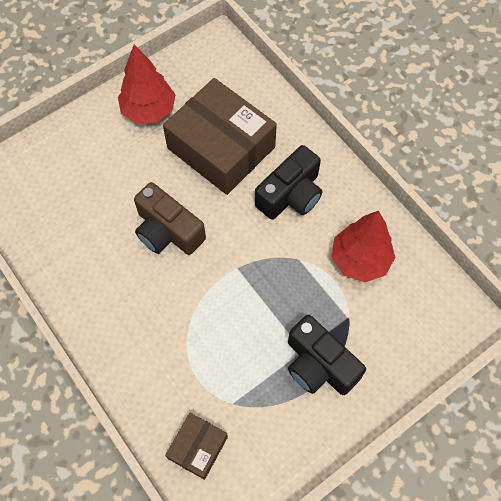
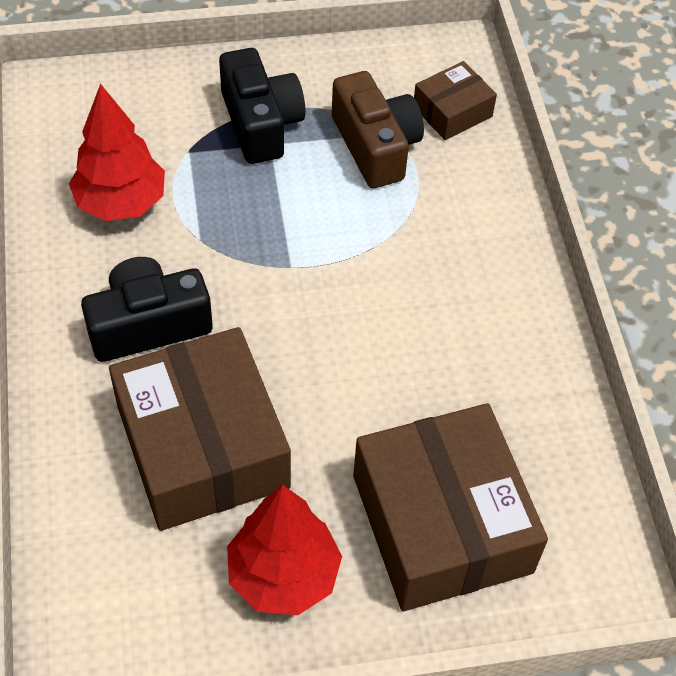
camera: 155 degrees left, 10 degrees down
(85, 166) = (442, 523): none -> brown box
(168, 231) = (360, 358): brown camera -> brown camera (376, 146)

